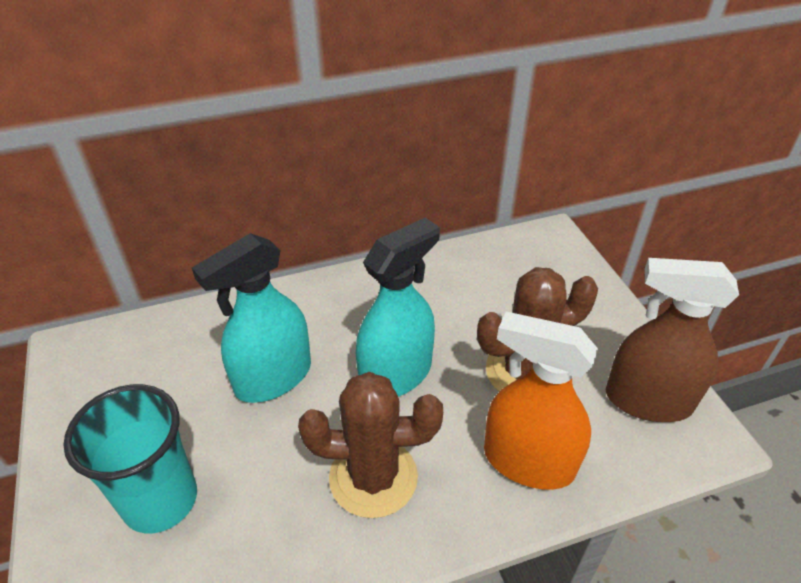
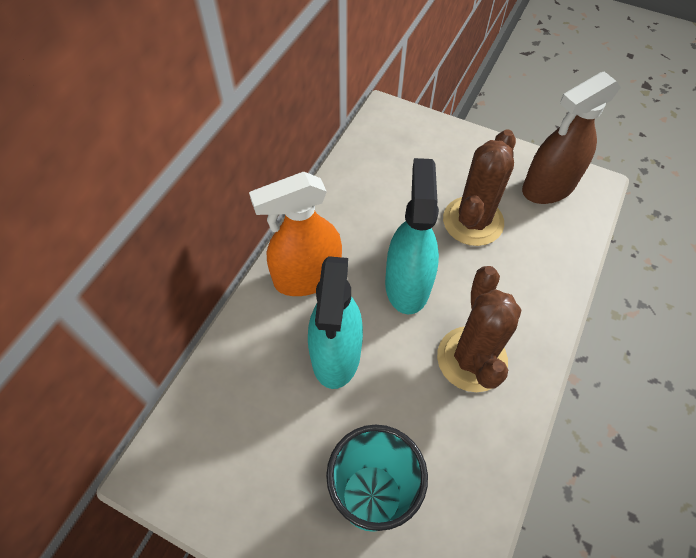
camera: 45 degrees left, 15 degrees up
(373, 477) = (471, 359): brown cactus -> brown cactus turned 45 degrees counterclockwise
(528, 461) = (533, 275): orange spray bottle -> orange spray bottle (307, 277)

